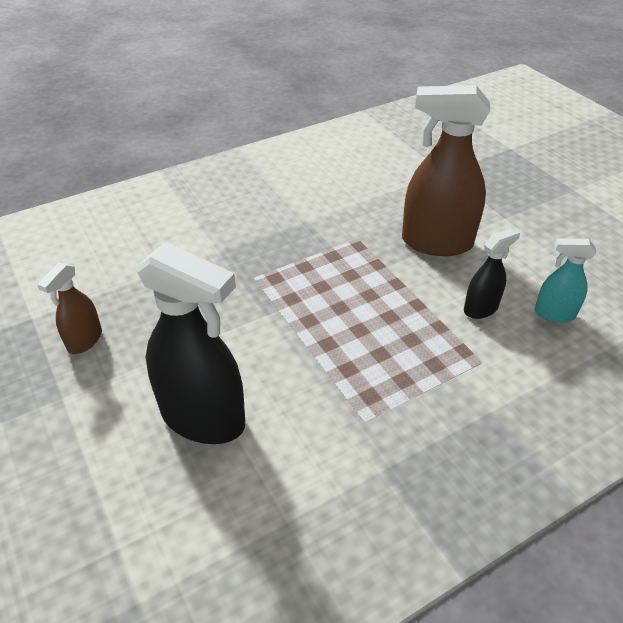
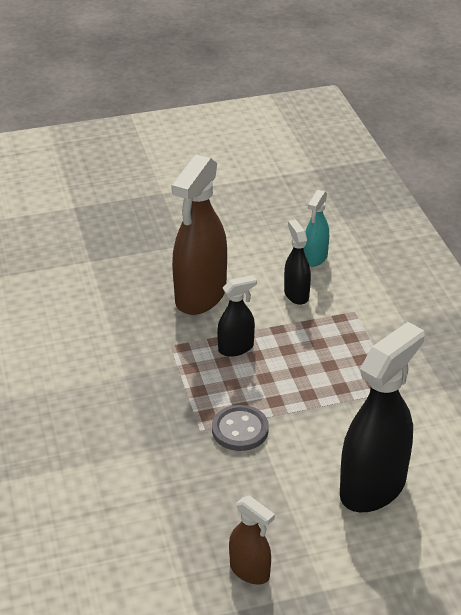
camera: 75 degrees left, 5 degrees down
(260, 302) = (240, 430): none -> grey button
(373, 279) = (236, 348): none -> black spray bottle

